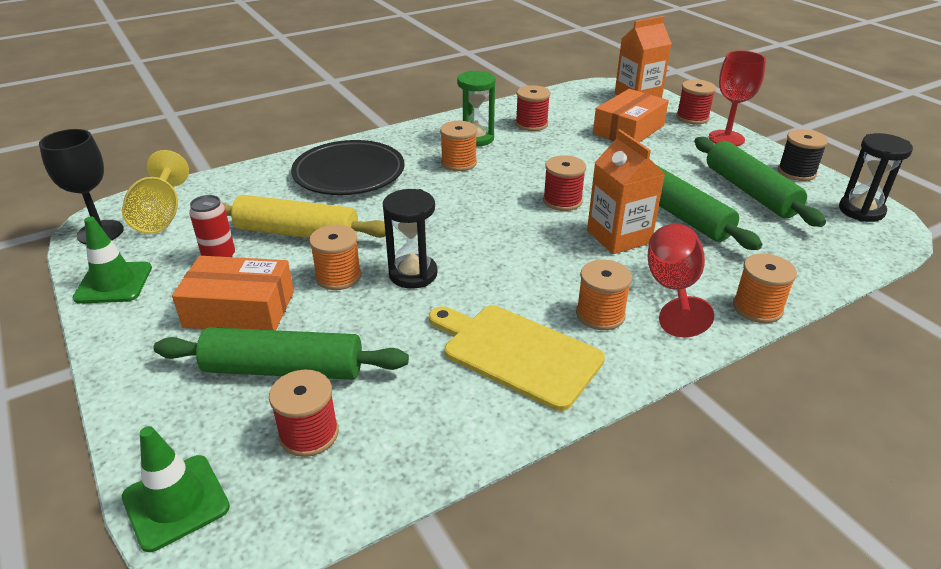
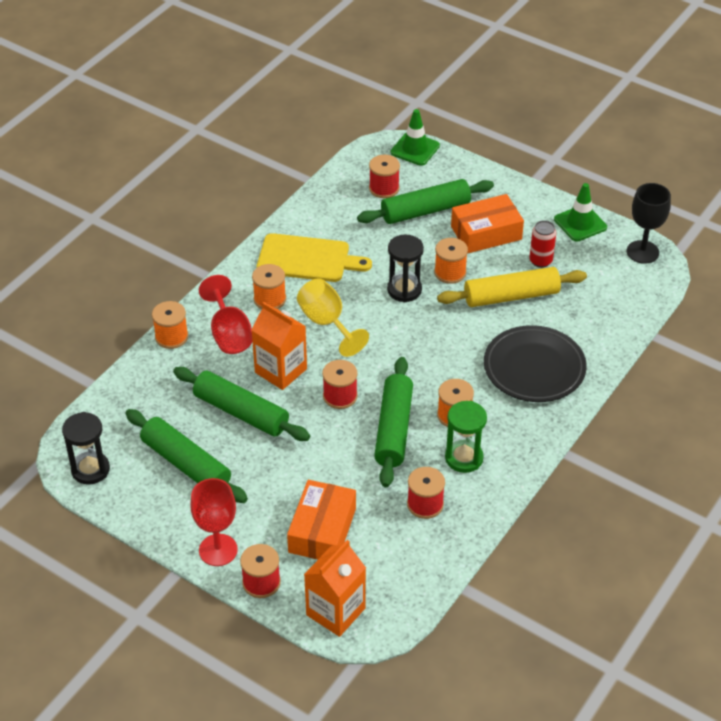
camera: 155 degrees right, 10 degrees up
(160, 216) = (623, 278): yellow goblet -> yellow goblet (327, 323)
(524, 168) = (393, 429): none -> green rolling pin
(796, 172) = (145, 510): black spool -> none

